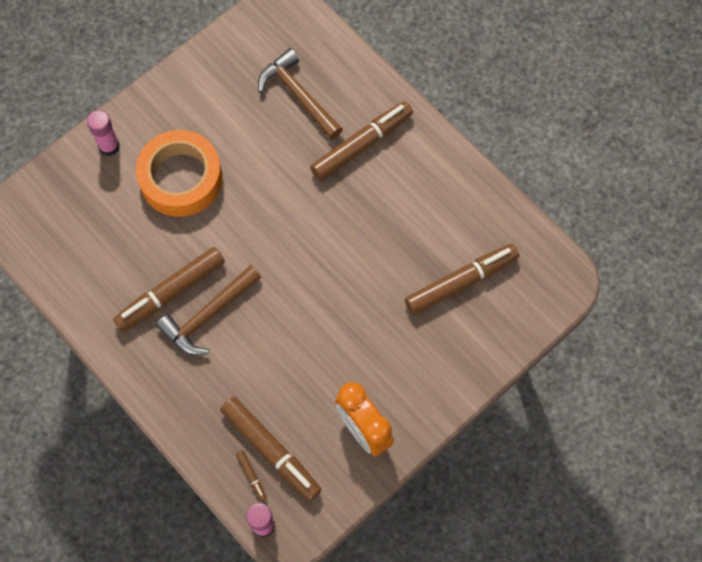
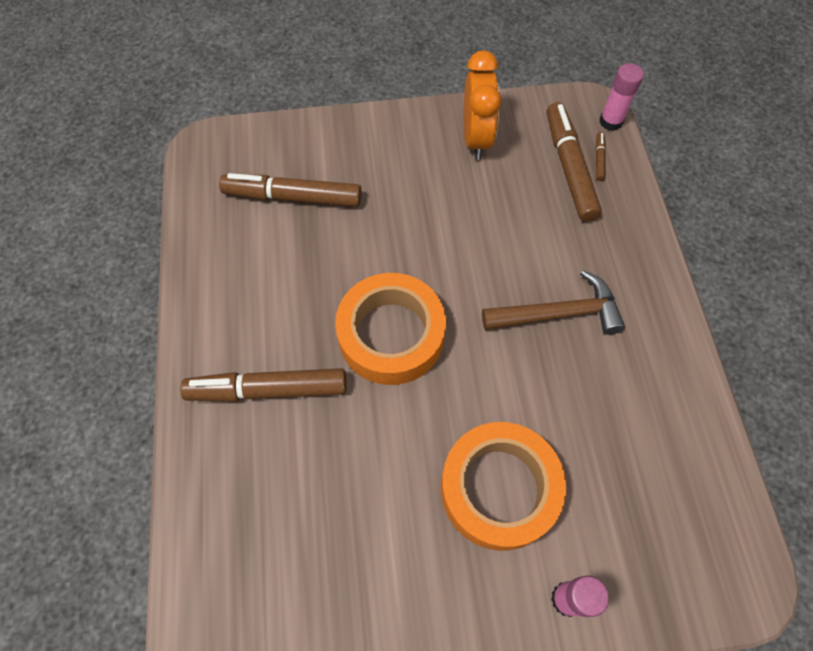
camera: 145 degrees left, 5 degrees down
(171, 292) = (586, 361): brown marker -> none
(298, 95) = (287, 503): brown hammer -> none
(311, 227) = (391, 335): none -> orange tape

